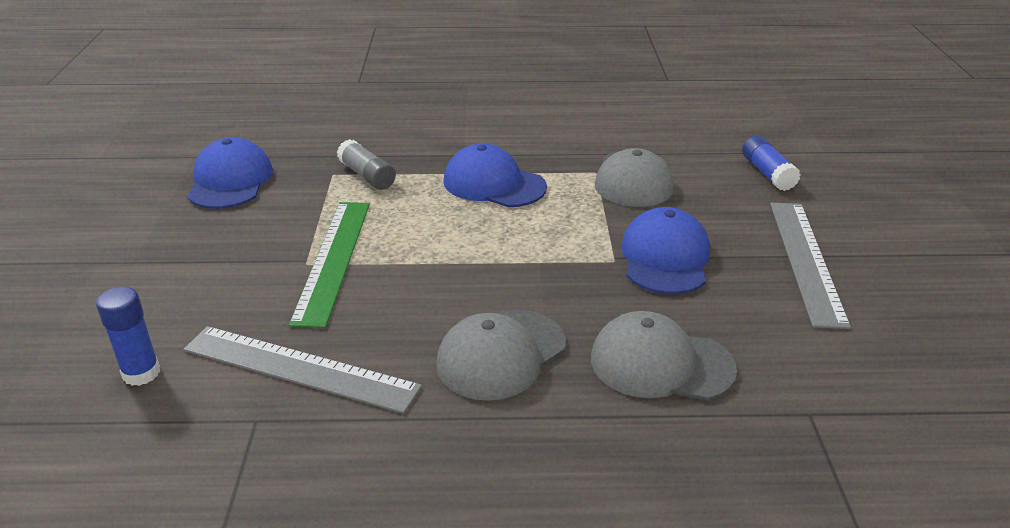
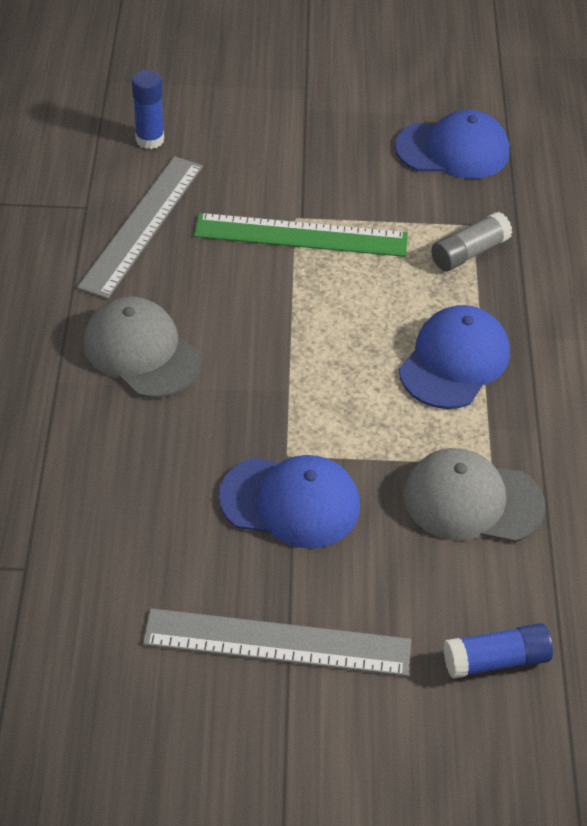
camera: 90 degrees right, 15 degrees up
(661, 364) = (111, 467): grey cap -> none

